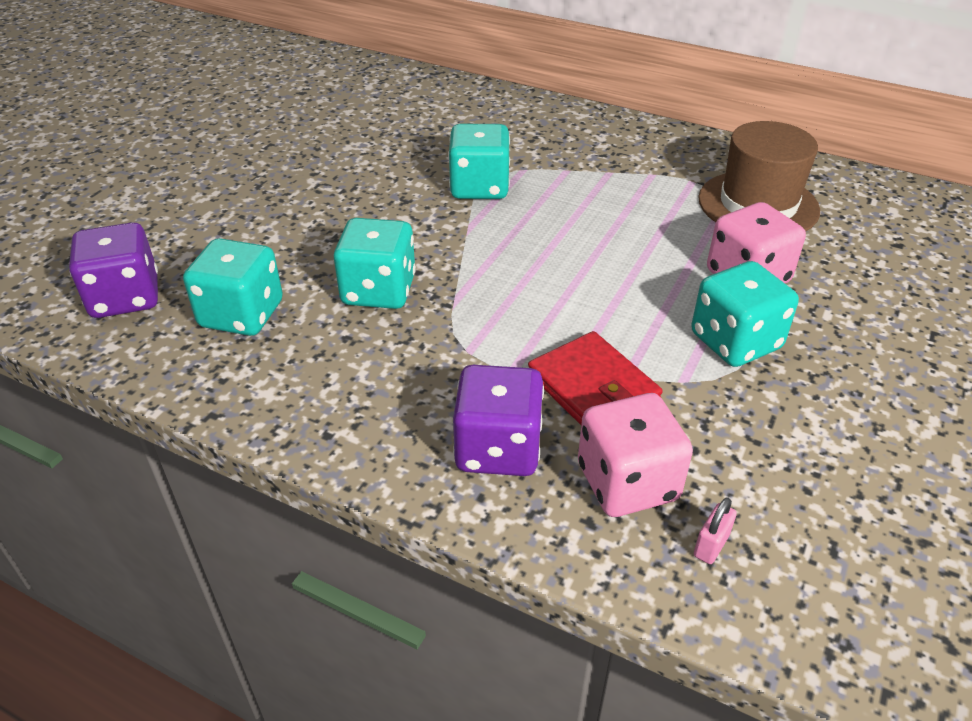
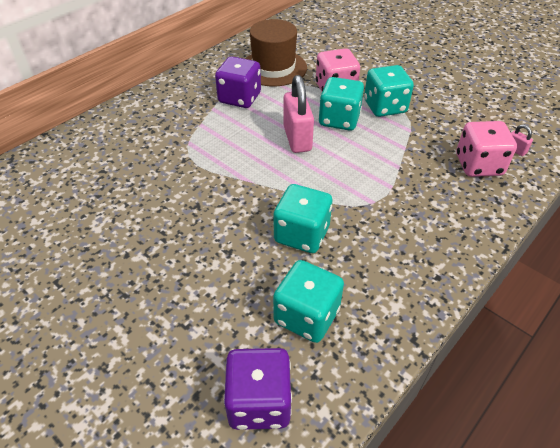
camera: 75 degrees left, 5 degrees up
(479, 187) = (200, 166): turquoise dice -> turquoise dice (339, 120)
(498, 448) = (454, 204): purple dice -> purple dice (239, 98)
(583, 256) = (297, 138): none -> pink padlock
(593, 387) = (411, 161): red wallet -> none

